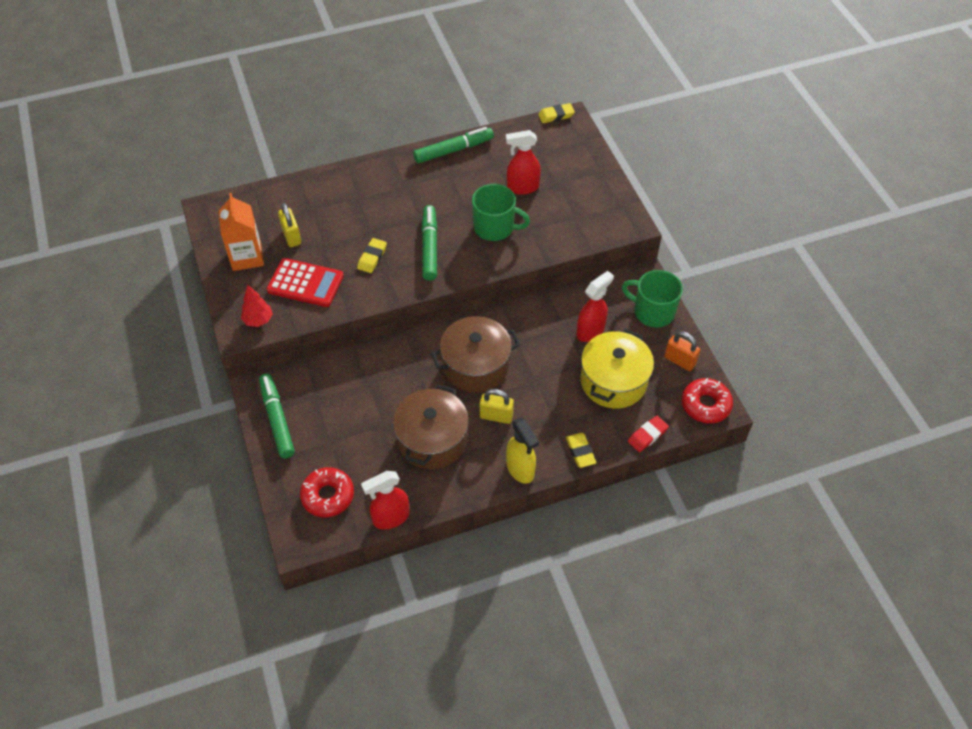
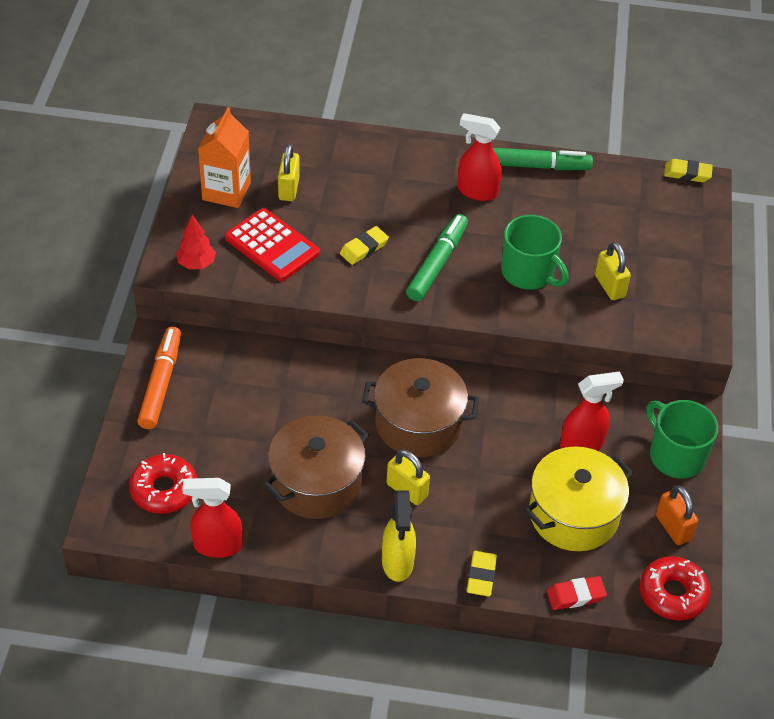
camera: 25 degrees right, 5 degrees down
(277, 419) = (161, 383): green marker -> orange marker
(522, 187) = (591, 240): red spray bottle -> red spray bottle (477, 191)
(553, 214) = (609, 286): none -> yellow padlock

